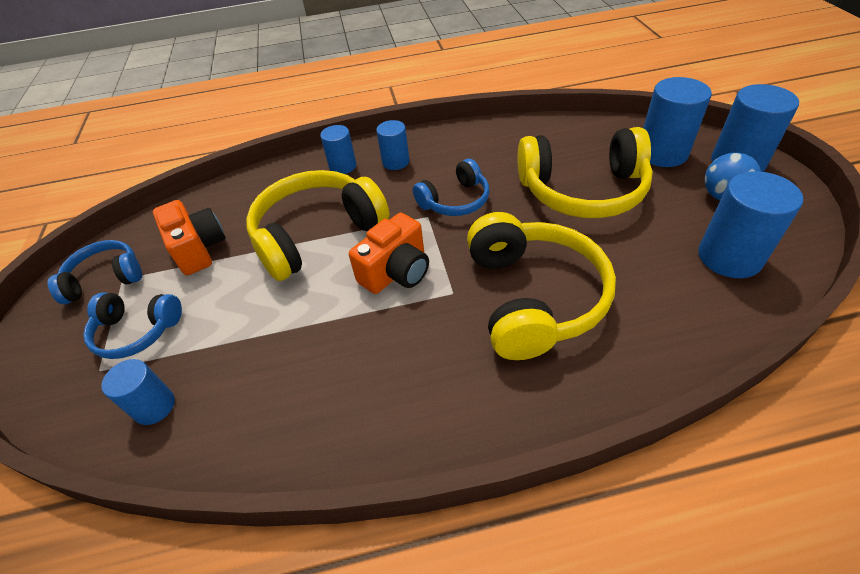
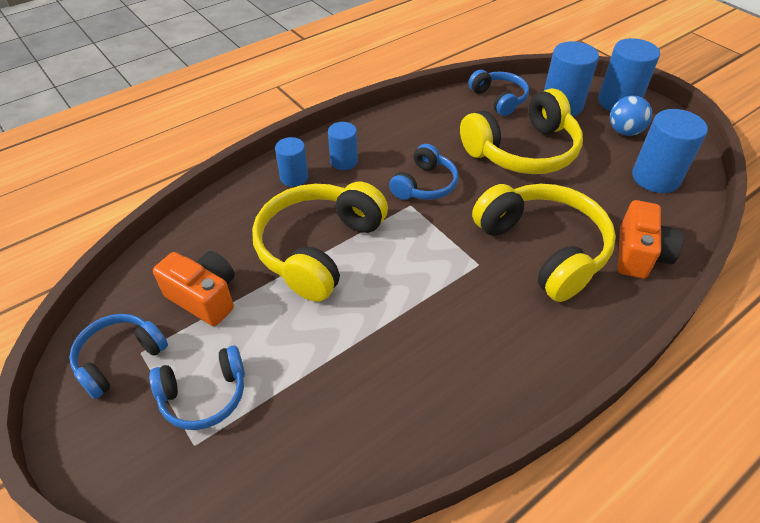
camera: 30 degrees left, 0 degrees up
(154, 406) = (284, 452): blue cylinder -> none
(396, 272) = (419, 261): orange camera -> orange camera (639, 254)
(593, 134) = (499, 99): none -> blue headphones

